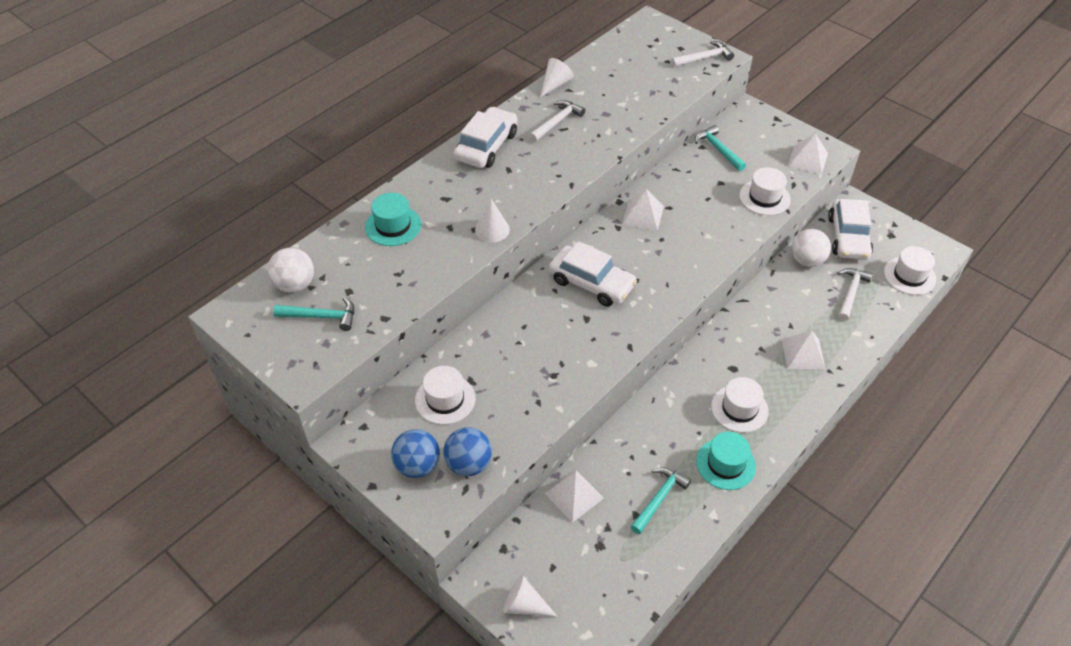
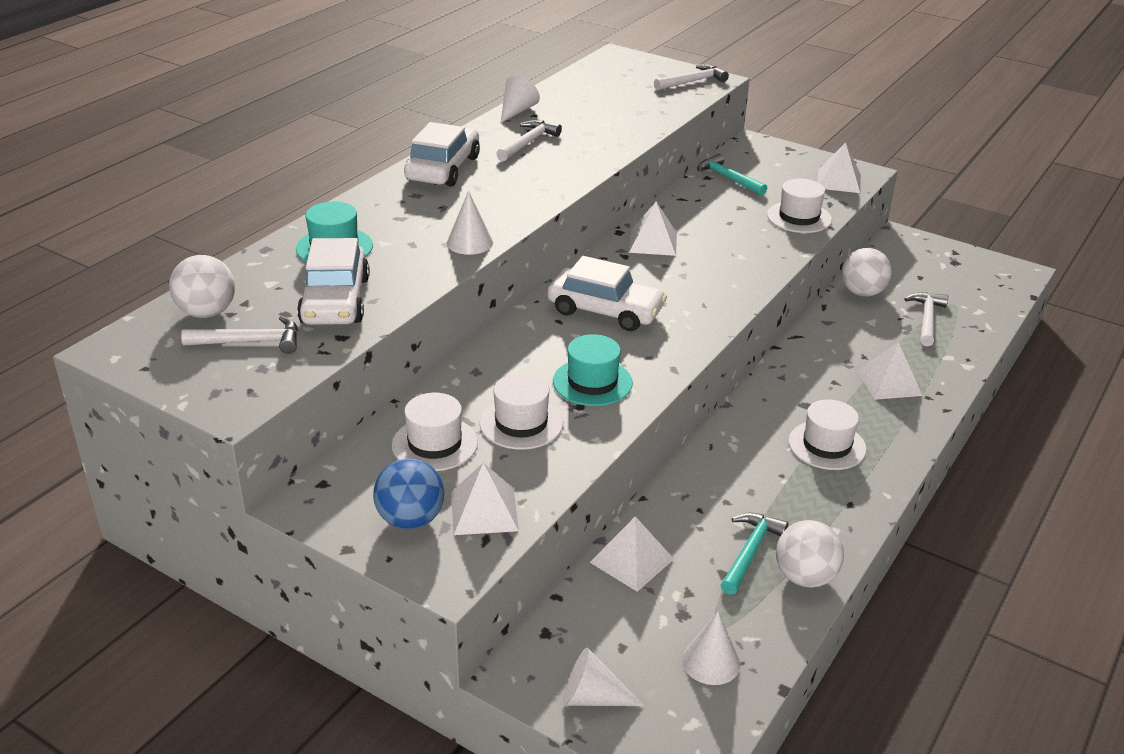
camera: 10 degrees left, 15 degrees down
(321, 316) = (250, 342): turquoise hammer -> white hammer
(469, 464) = (484, 511): blue ball -> white pyramid
(610, 587) = (711, 662): none -> white cone
(693, 525) = (805, 577): none -> white ball
(725, 464) = (827, 505): turquoise hat -> turquoise hat (592, 382)
(848, 237) = (904, 267): white car -> white car (335, 300)
(909, 276) = (991, 298): white hat -> white hat (521, 423)

